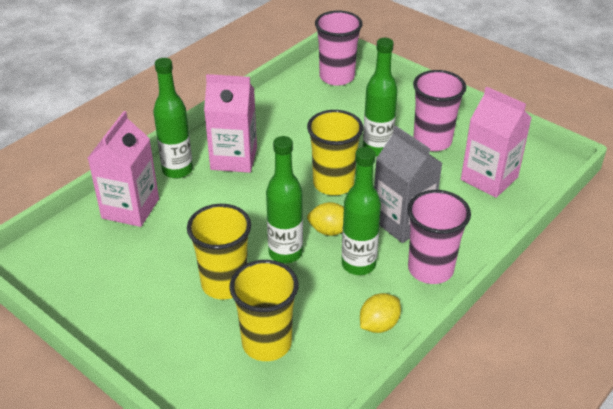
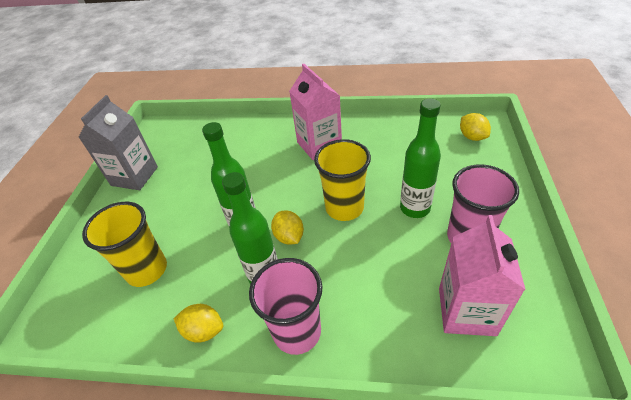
camera: 60 degrees right, 5 degrees up
(130, 208) = (230, 134): pink carton -> none
(177, 170) = (283, 130): green bottle -> none
(224, 284) = (192, 214): yellow cup -> none
(337, 77) = (472, 137): pink cup -> yellow lemon
(402, 221) = (340, 276): grey carton -> grey carton (134, 176)

